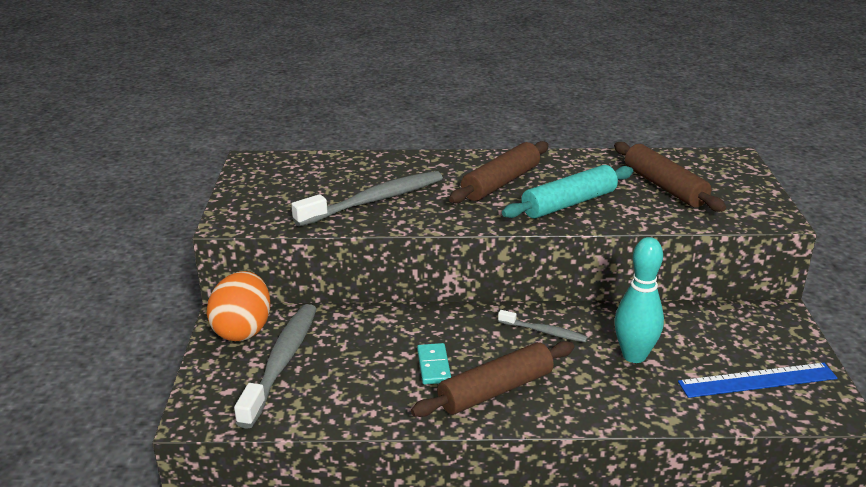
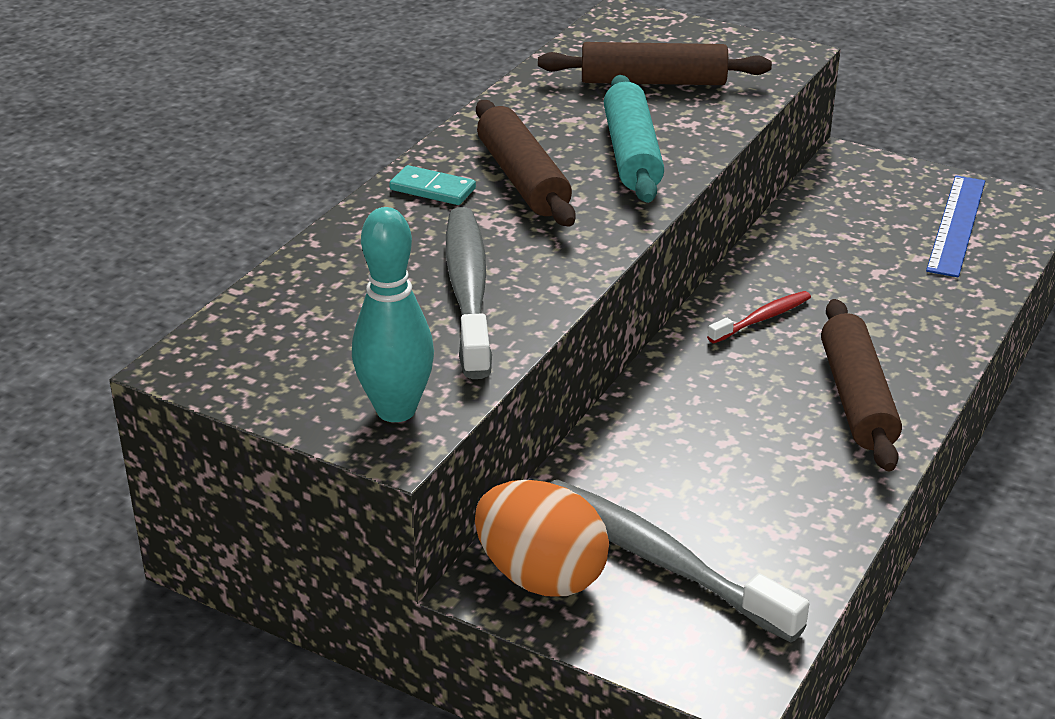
camera: 60 degrees left, 5 degrees up
(433, 366) = (771, 428): turquoise domino -> turquoise domino (432, 189)
(544, 332) = (762, 319): grey toothbrush -> red toothbrush
(634, 356) = (858, 278): turquoise bowling pin -> turquoise bowling pin (396, 410)

